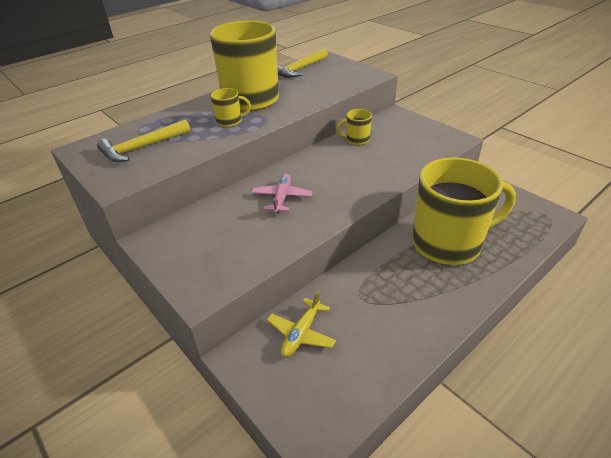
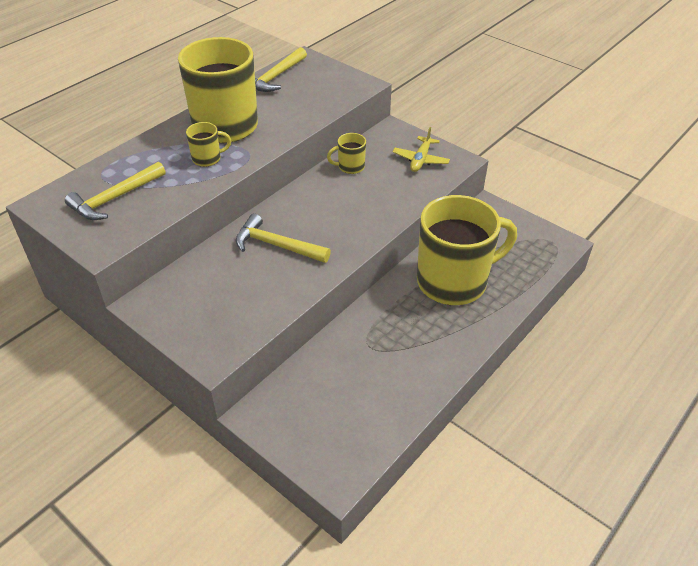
camera: 10 degrees left, 5 degrees up
(282, 198) = (277, 245): pink plane -> yellow hammer
(301, 333) = (314, 387): yellow plane -> yellow plane (420, 160)

